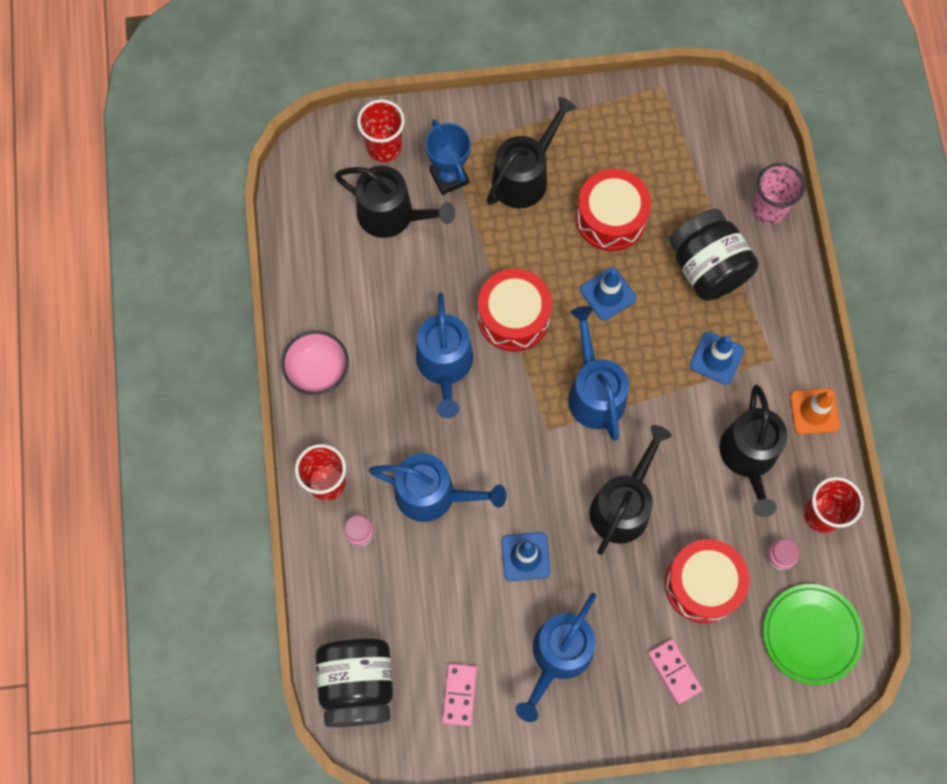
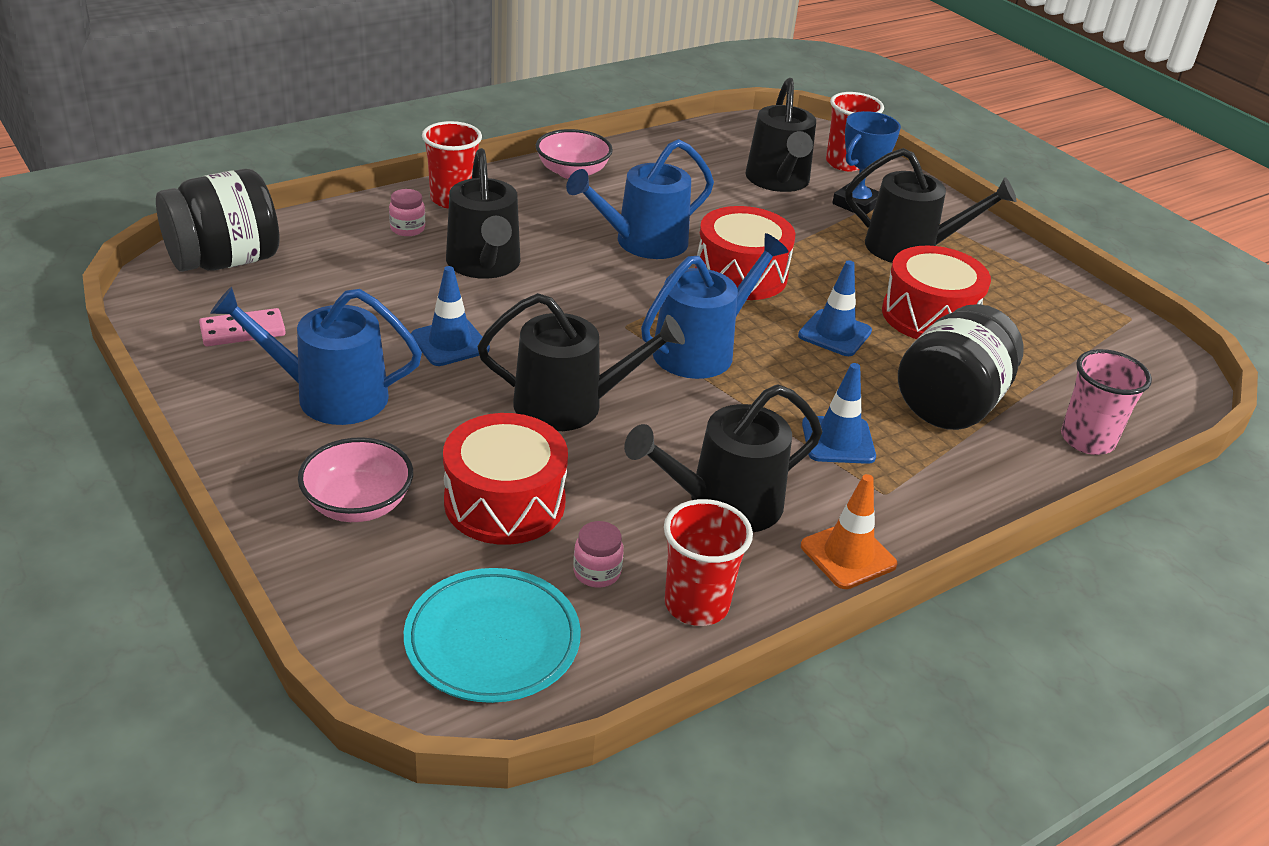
camera: 60 degrees right, 35 degrees down
(432, 494) = (484, 264): blue watering can -> black watering can
(674, 671) = (358, 504): pink domino -> pink bowl
(811, 634) = (492, 640): green plate -> turquoise plate

